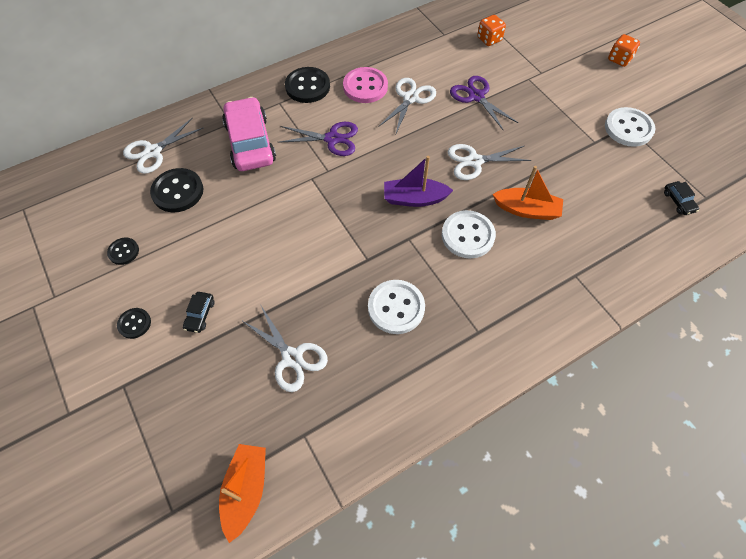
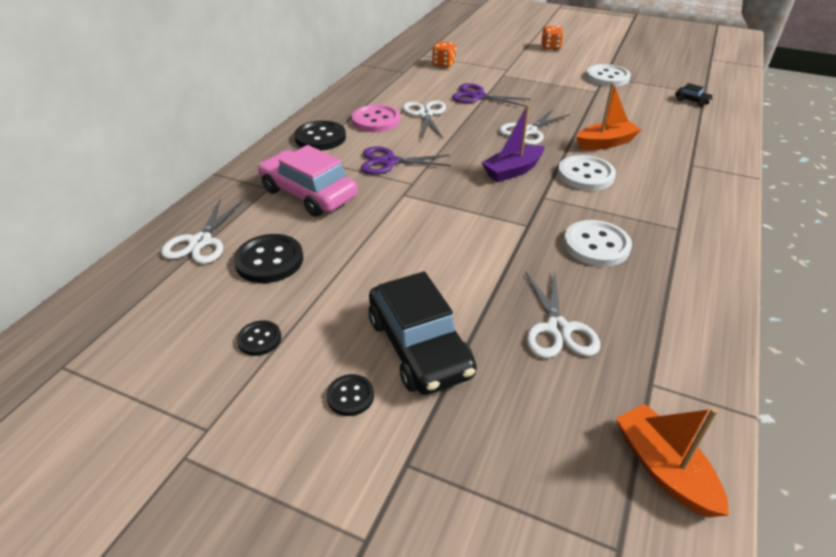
camera: 35 degrees left, 20 degrees down
(200, 315) = (419, 346): black car -> black car, size x2.40
(292, 358) = (557, 329): white scissors -> white scissors turned 75 degrees clockwise
(332, 139) = (389, 162): purple scissors -> purple scissors turned 150 degrees counterclockwise

